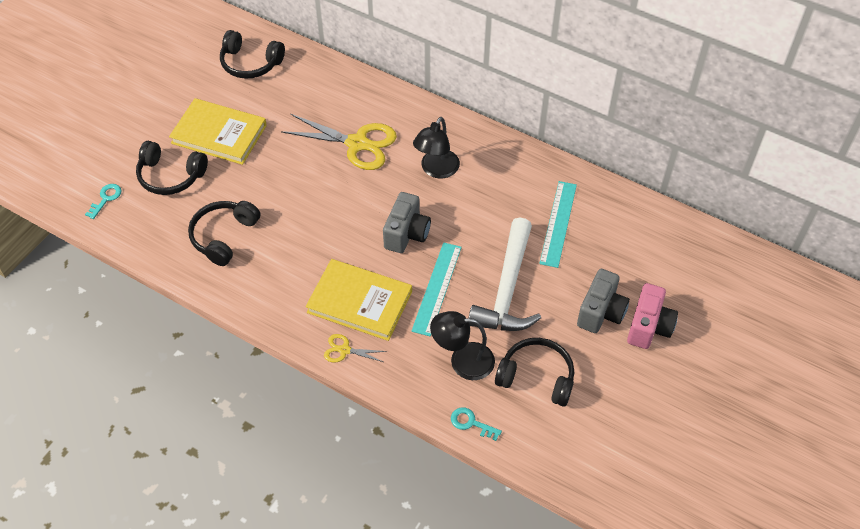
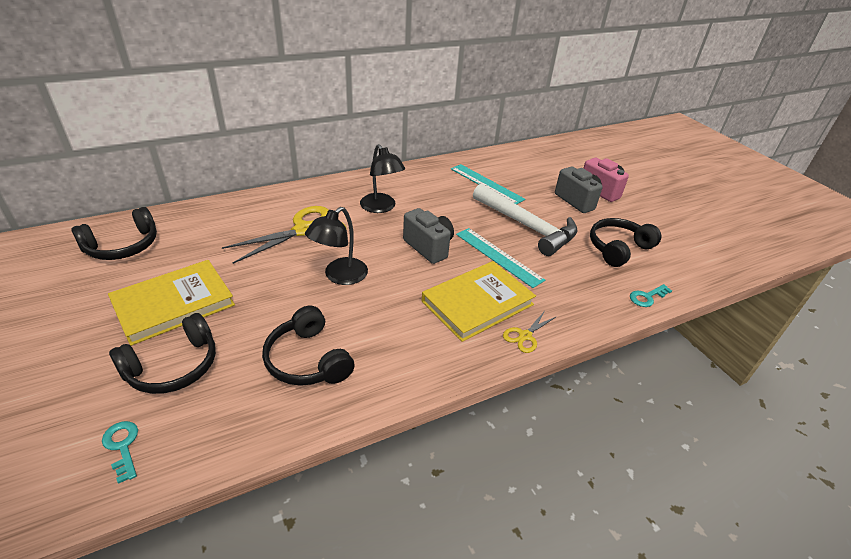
camera: 60 degrees left, 15 degrees down
(462, 361) = (581, 275): black lamp -> black lamp (339, 276)

